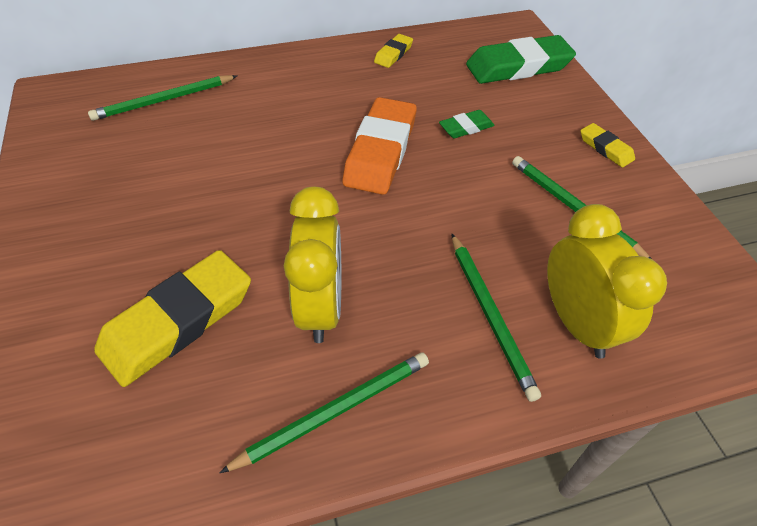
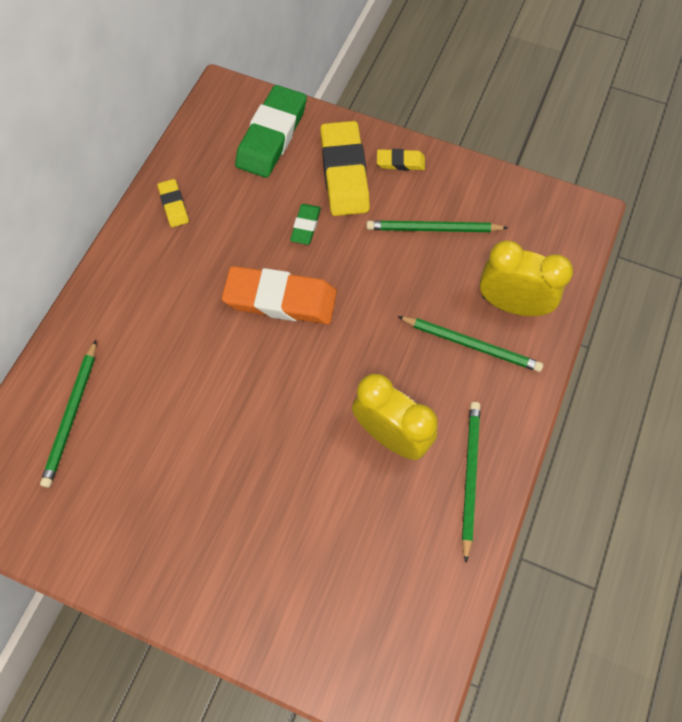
camera: 50 degrees left, 15 degrees up
(178, 321) = (333, 530): yellow eraser -> yellow eraser (344, 173)
(380, 151) = (280, 299): orange eraser -> orange eraser turned 45 degrees counterclockwise

